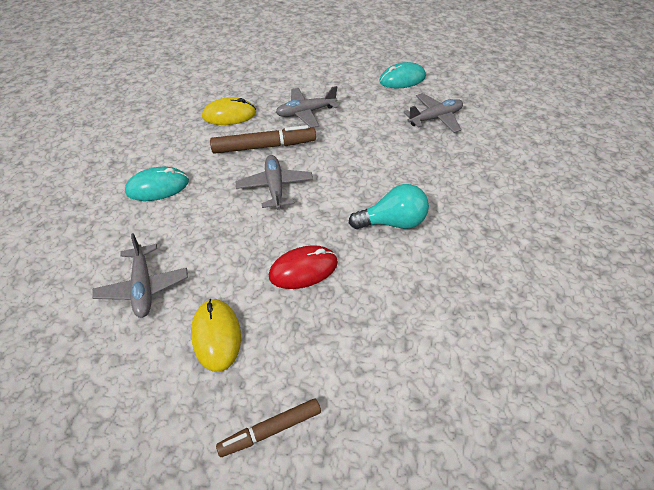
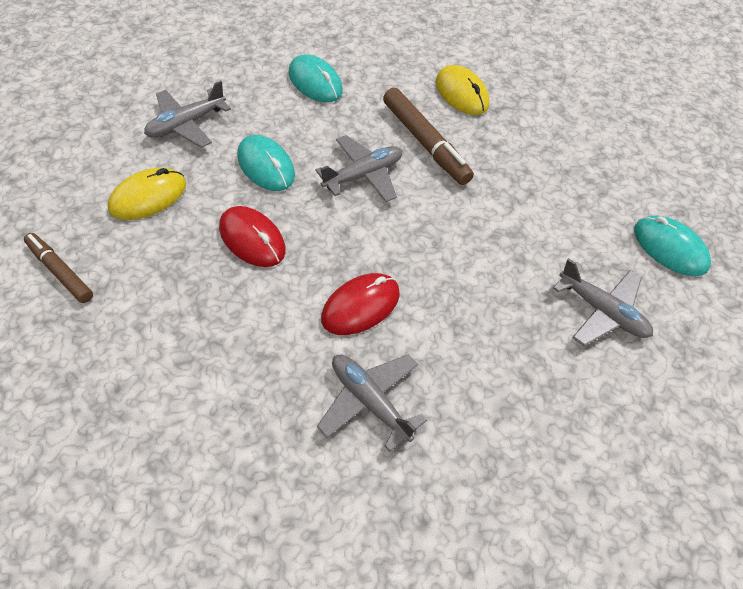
camera: 65 degrees right, 5 degrees up
(231, 241) = (266, 166): none -> turquoise mouse
(306, 112) = (514, 161): grey plane -> grey plane (370, 401)
(392, 222) = (360, 306): turquoise light bulb -> red mouse

